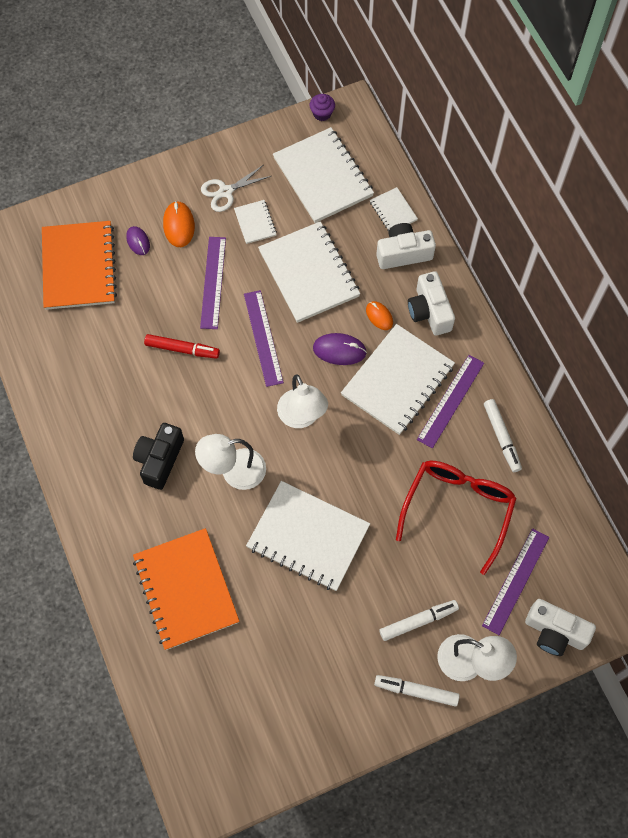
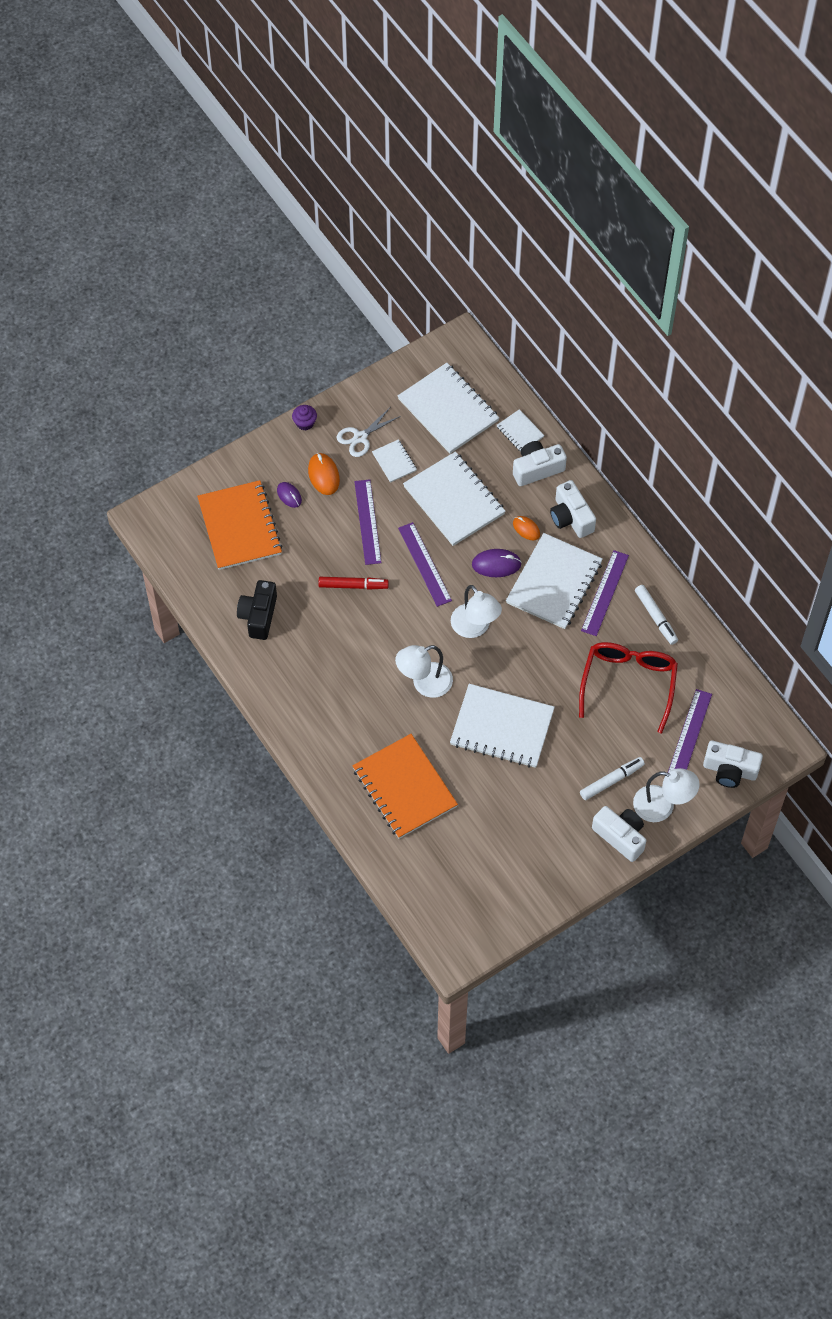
camera: 10 degrees left, 5 degrees down
(159, 460) = (355, 684): black camera -> black camera (258, 616)
(322, 113) = (434, 350): purple cupcake -> purple cupcake (305, 423)
(416, 691) = (620, 836): white marker -> white camera

